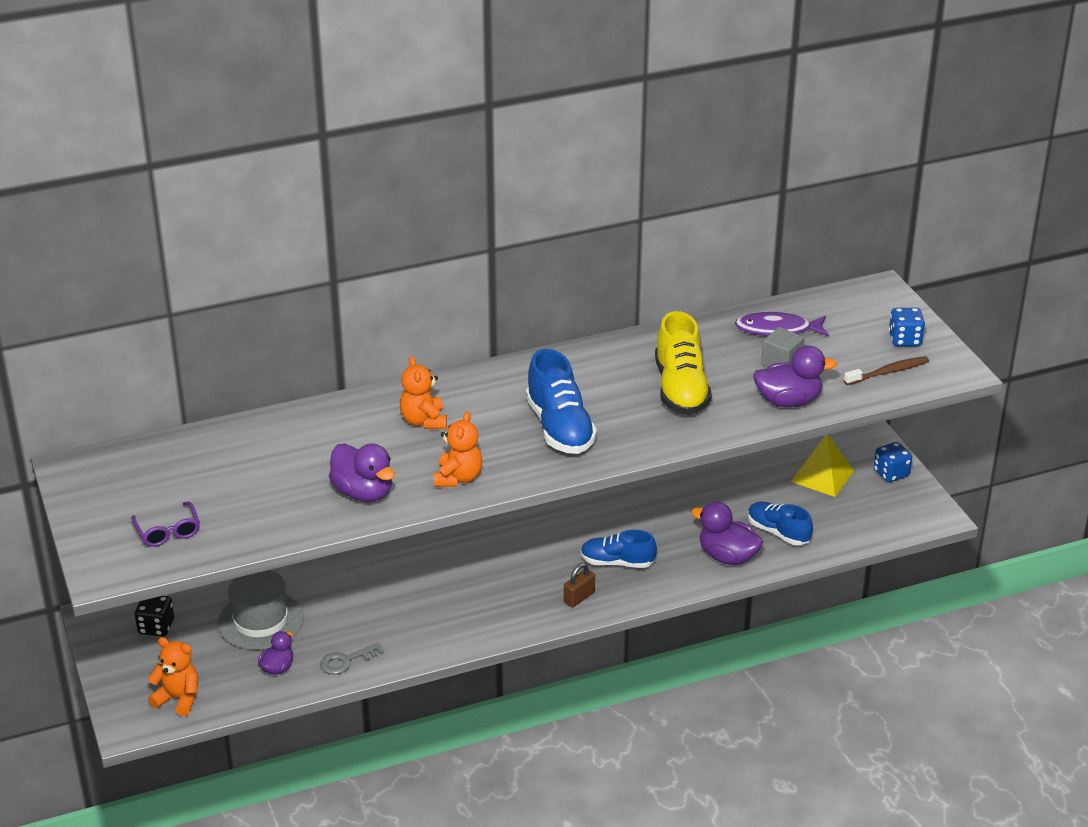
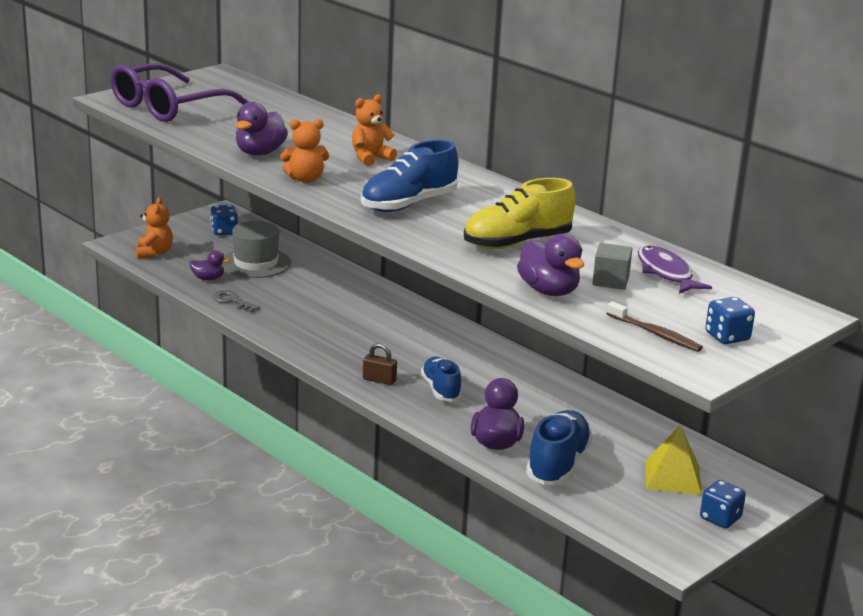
camera: 65 degrees right, 10 degrees down
(156, 627) = (224, 231): black dice -> blue dice
(168, 531) = (169, 107): purple glasses -> purple glasses, size x2.32
(778, 532) = (557, 464): blue shoe -> blue shoe, size x1.52

